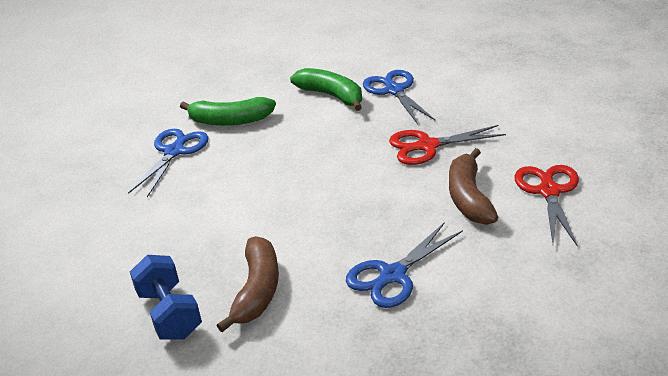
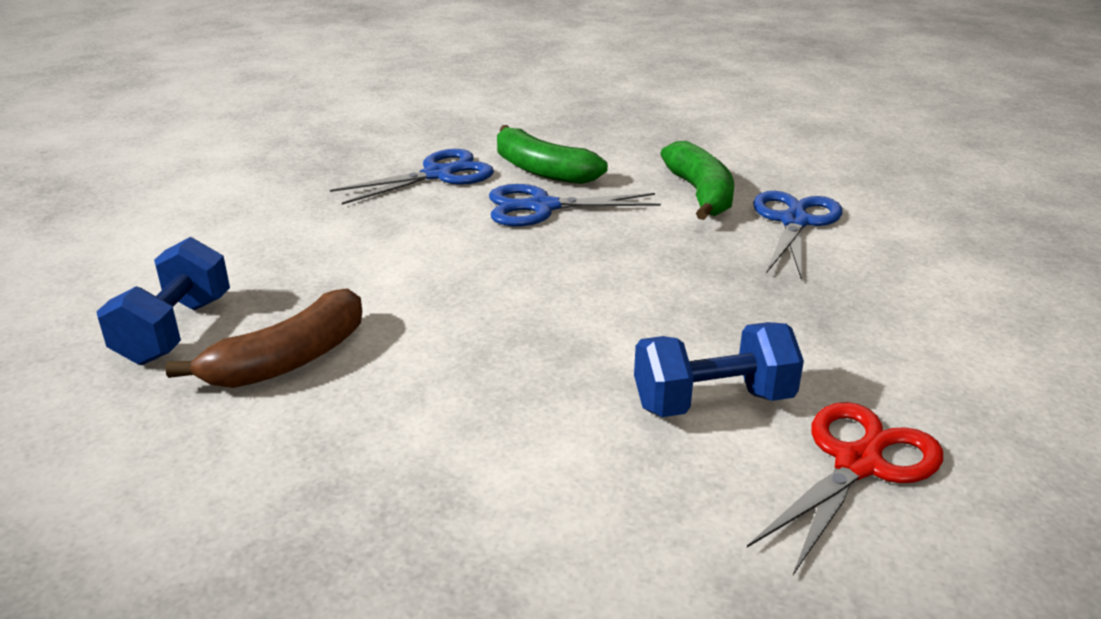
camera: 35 degrees right, 5 degrees down
(393, 275) = (461, 440): blue scissors -> blue scissors (542, 207)
(427, 146) = (746, 306): red scissors -> none
(469, 197) = (713, 402): brown banana -> blue dumbbell

